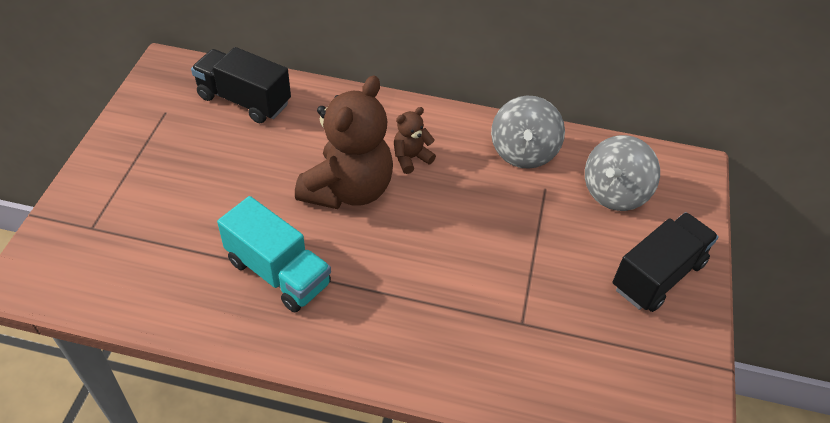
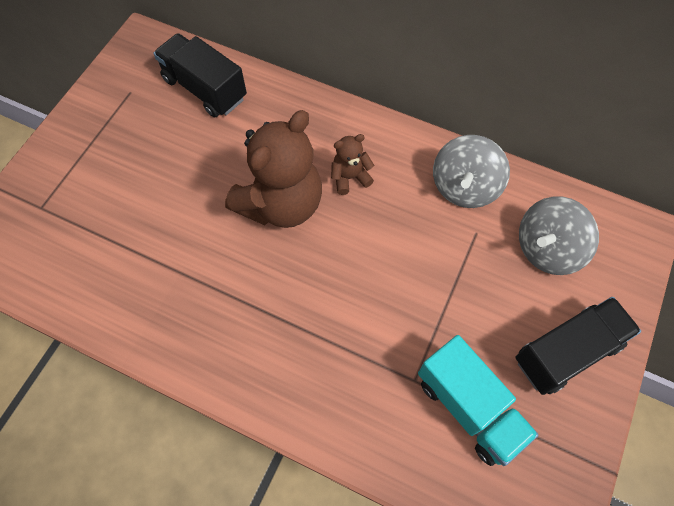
camera: 15 degrees right, 15 degrees up
(278, 272) = (196, 283): turquoise truck -> turquoise truck (469, 407)

